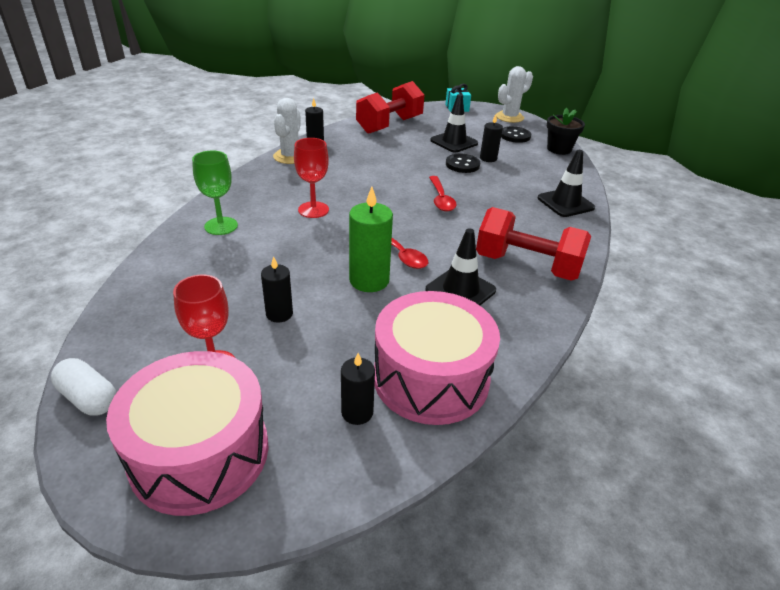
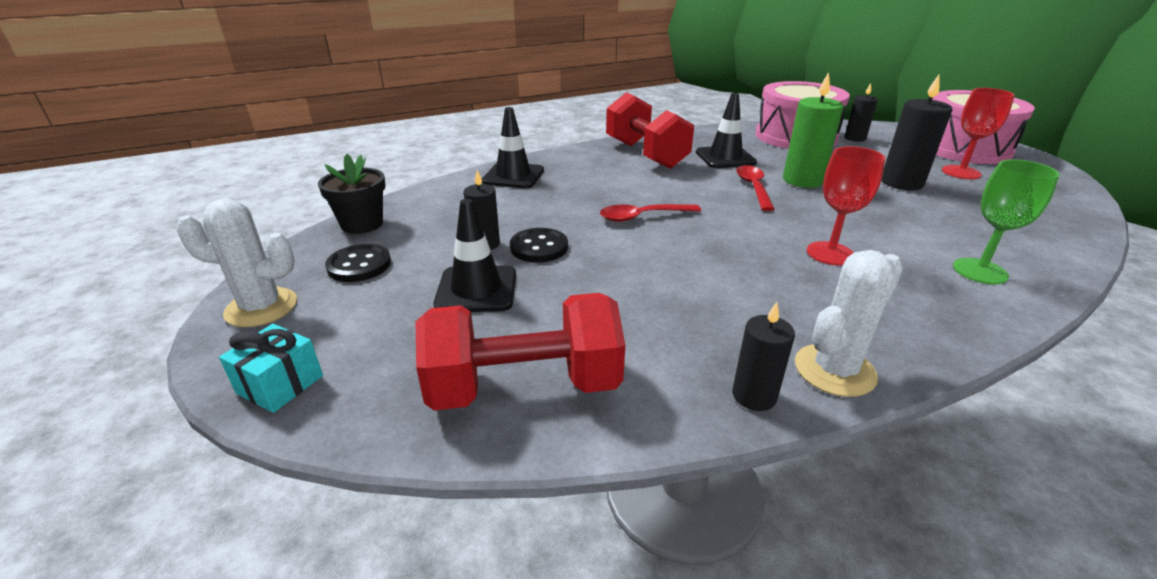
camera: 140 degrees left, 5 degrees down
(89, 398) = (1064, 181): white capsule -> none
(279, 314) = (901, 183): black candle -> black candle, size x1.62
(441, 199) = (642, 217): red spoon -> red spoon turned 135 degrees counterclockwise

